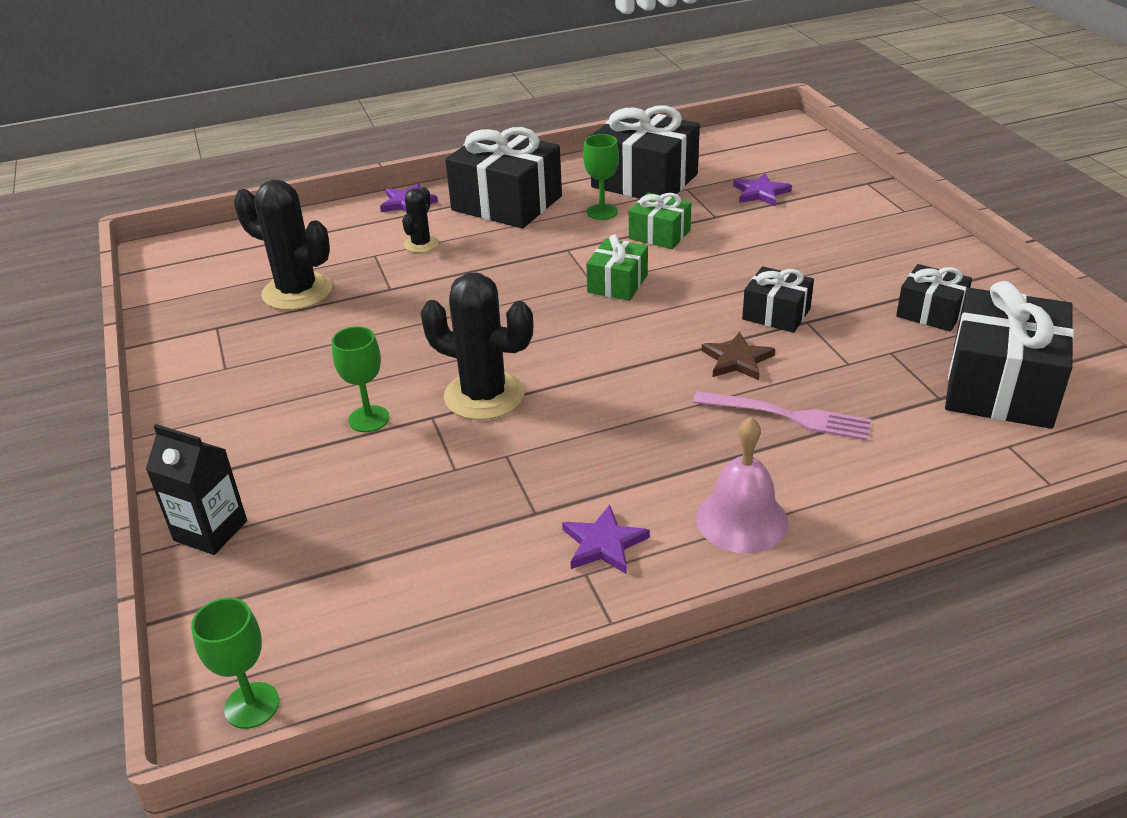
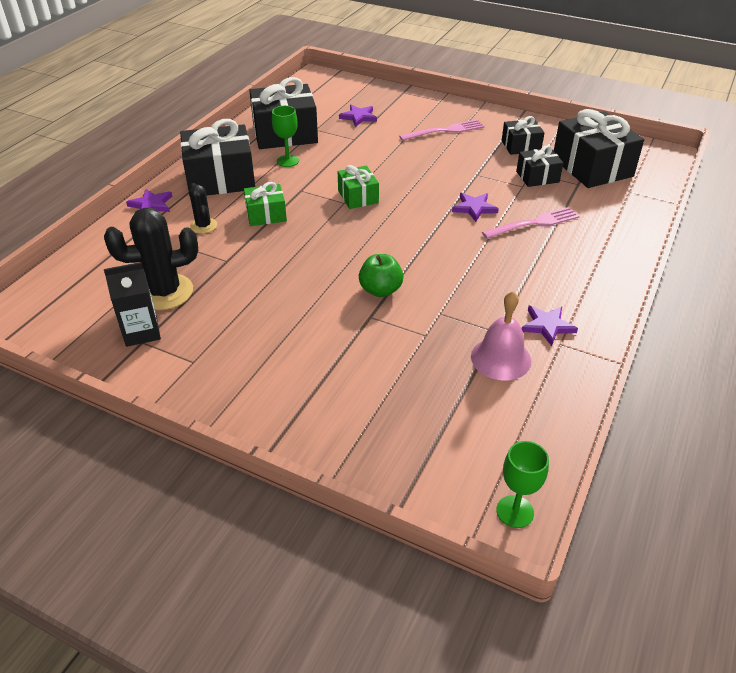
camera: 45 degrees left, 5 degrees up
(210, 531) = (345, 451): black carton -> black carton (141, 332)
(369, 419) = (337, 338): green goblet -> none
(484, 395) = (380, 290): black cactus -> green apple
(659, 234) = (339, 161): green gift -> green gift (266, 215)
(737, 360) = (474, 208): brown star -> purple star
(742, 520) = (584, 280): pink bell -> pink bell (501, 358)
(776, 314) = (458, 177): black gift -> black gift (537, 177)
(850, 250) = (445, 130): none -> pink fork

